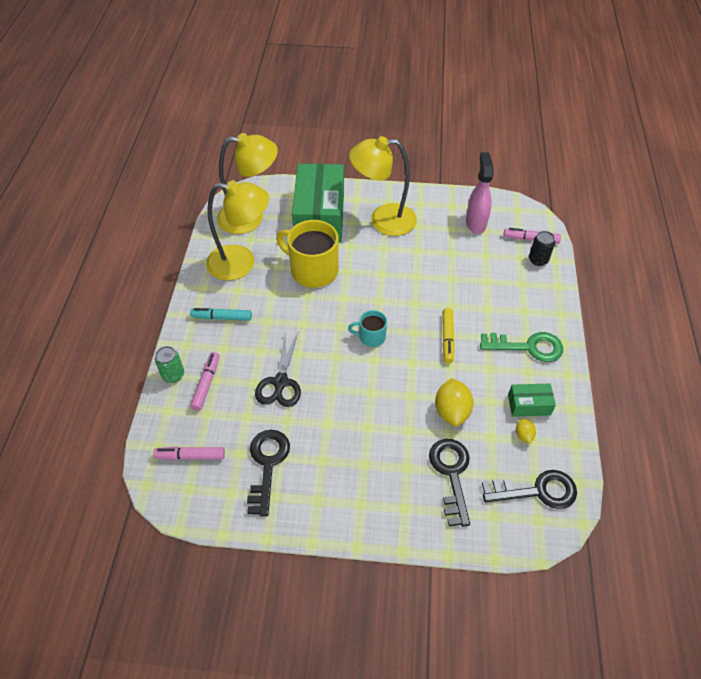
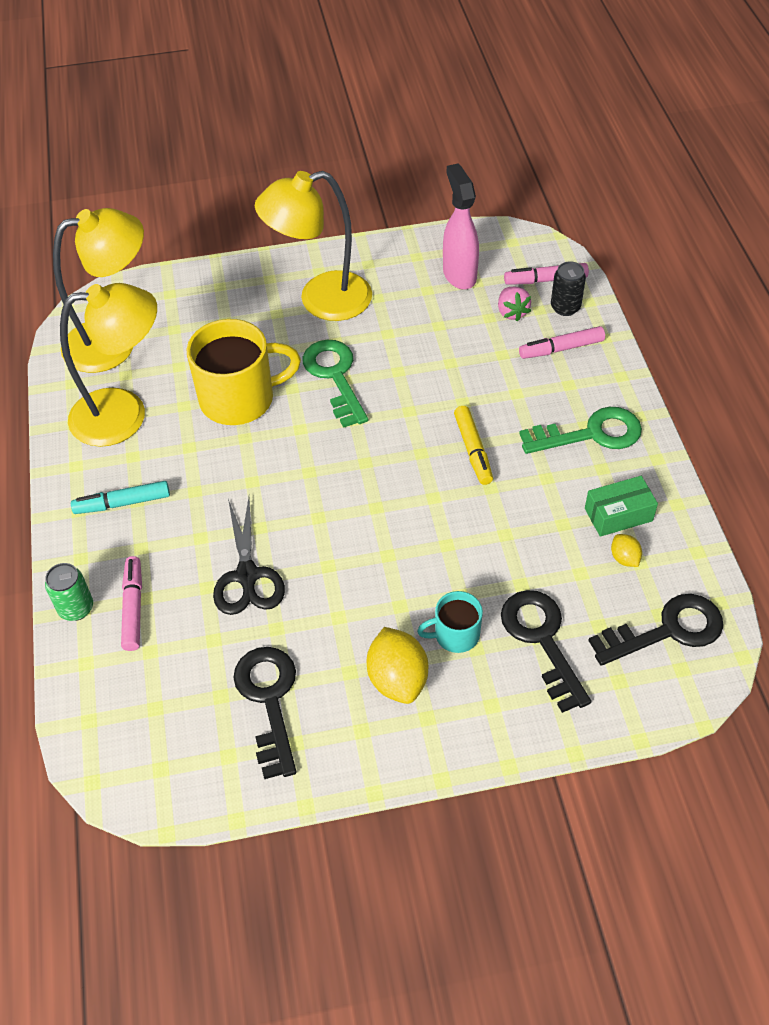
camera: 15 degrees left, 0 degrees up
(190, 456) = (146, 720): pink marker -> pink marker (561, 348)
(313, 270) = (239, 399): yellow mug -> yellow mug turned 150 degrees clockwise
(320, 216) = (222, 315): green box -> none
(371, 337) = (361, 475): turquoise mug -> turquoise mug (455, 634)
(375, 270) = (335, 376): none -> green key
(452, 411) = (513, 552): yellow lemon -> yellow lemon (397, 679)
(502, 255) = (512, 312): none -> pink strawberry

